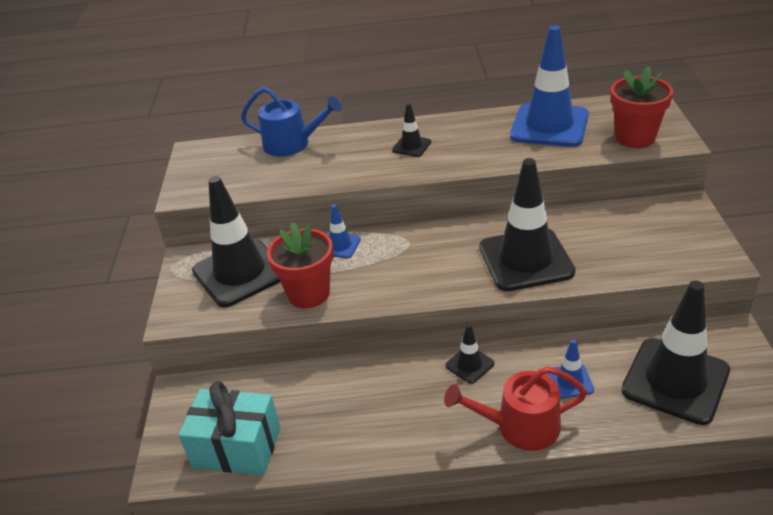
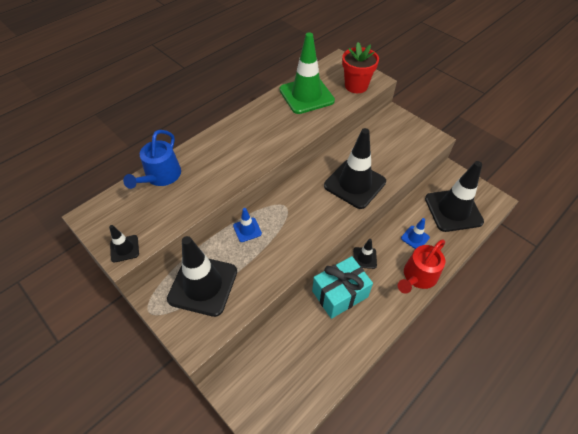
camera: 45 degrees left, 15 degrees up
(237, 447) = (298, 392): turquoise gift -> turquoise gift (340, 294)
(292, 144) = (161, 176): blue watering can -> blue watering can turned 135 degrees clockwise
(309, 294) = (263, 273): red flower pot -> none
(411, 146) = (243, 143): black traffic cone -> black traffic cone (124, 248)
(549, 126) = (306, 95): blue traffic cone -> green traffic cone

